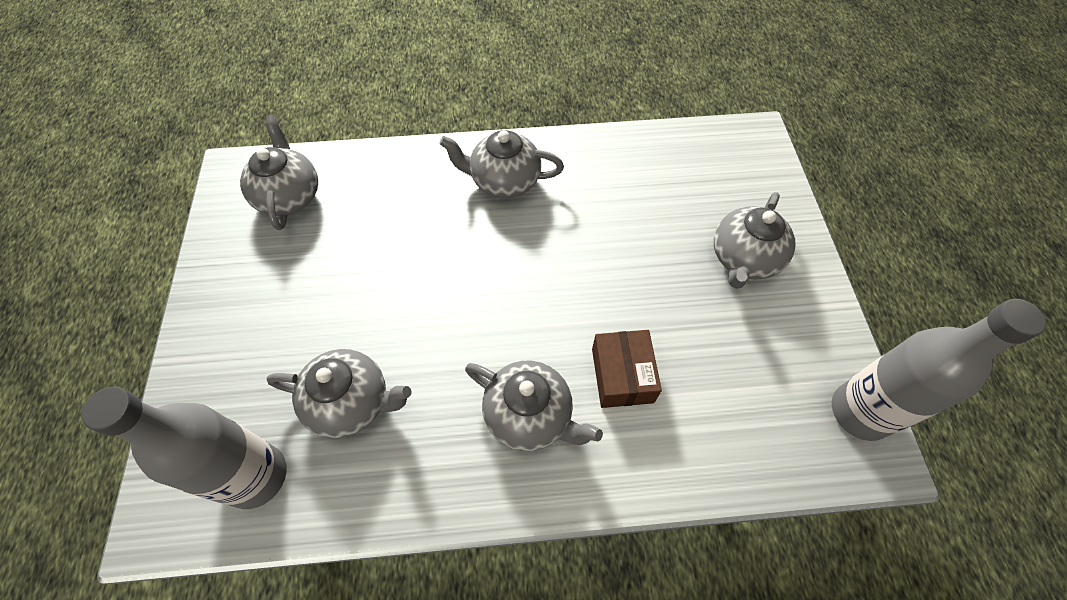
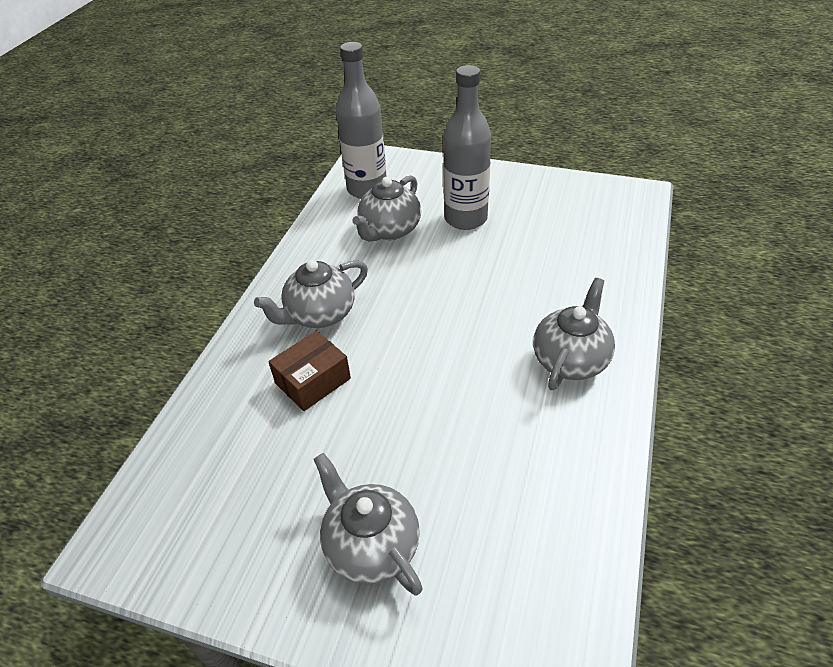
camera: 115 degrees right, 15 degrees down
(289, 196) = (598, 220): grey teapot -> none
(622, 375) = (313, 381): brown box -> brown box turned 60 degrees counterclockwise
(860, 412) = (150, 558): grey bottle -> grey bottle (465, 218)

